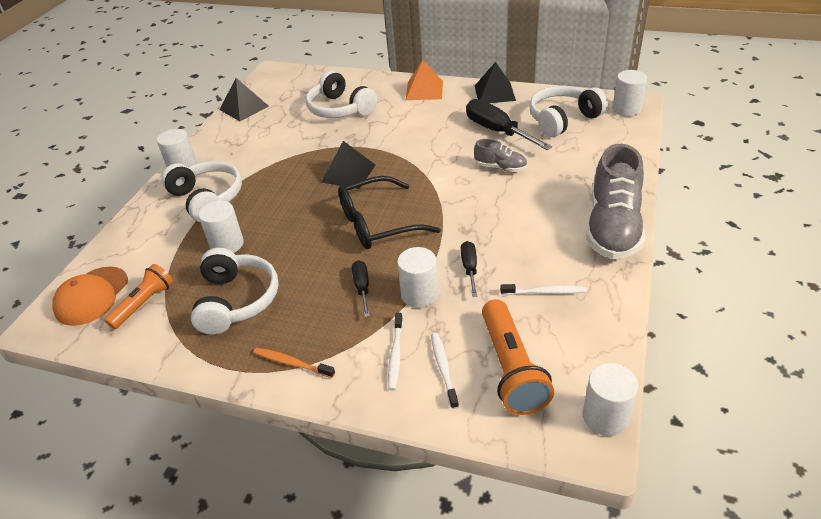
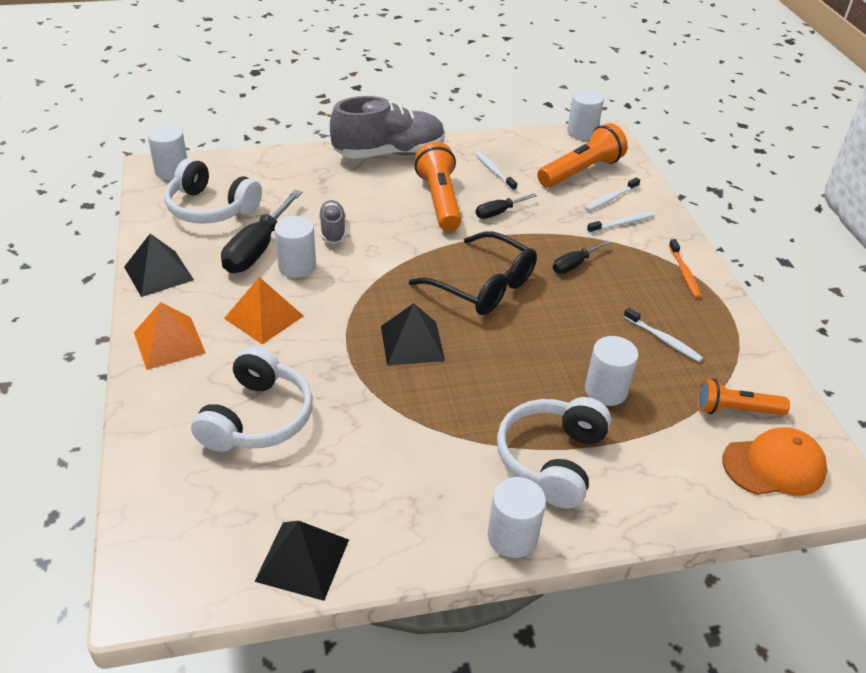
camera: 125 degrees left, 0 degrees up
(236, 300) = (663, 340): white headphones -> white toothbrush
(419, 294) = (552, 230): white cylinder -> white cylinder (297, 266)
(421, 123) = (264, 317): none -> orange pyramid
(511, 236) = (440, 200): none -> orange flashlight

